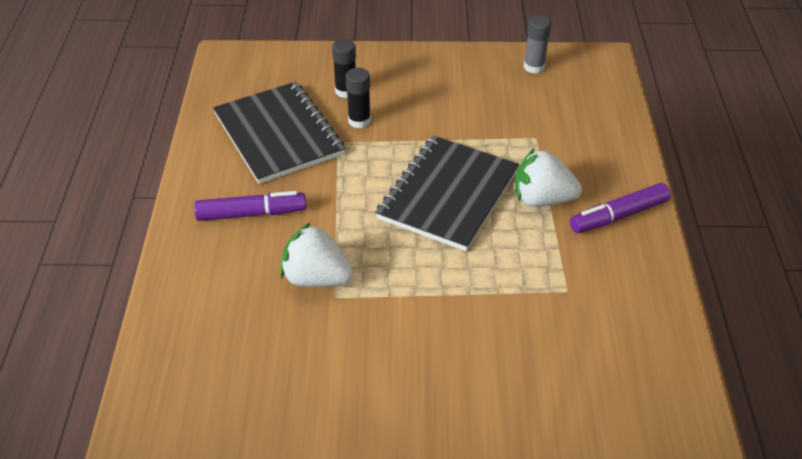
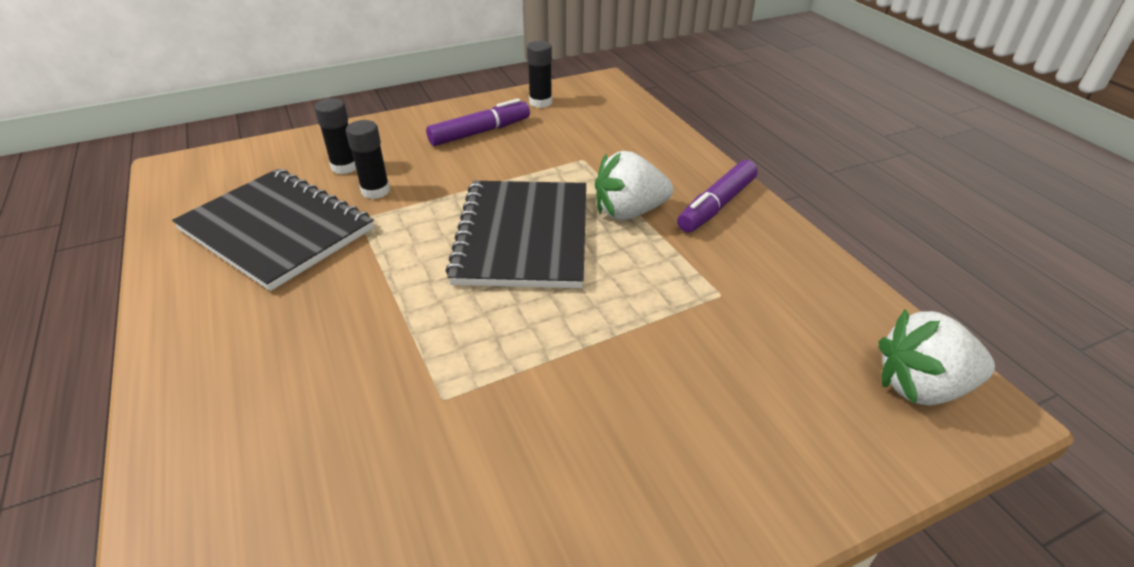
camera: 25 degrees left, 5 degrees down
(251, 213) = (273, 330): purple marker -> purple marker (480, 132)
(316, 278) = (404, 383): white strawberry -> white strawberry (921, 387)
(534, 67) = (540, 102): grey glue stick -> black glue stick

